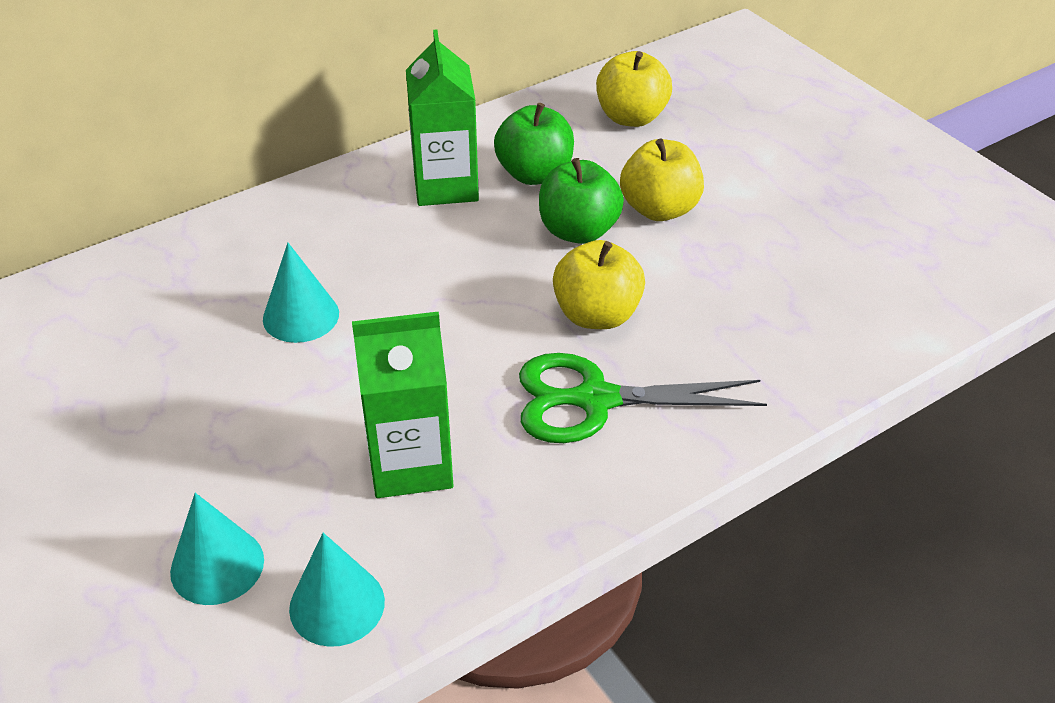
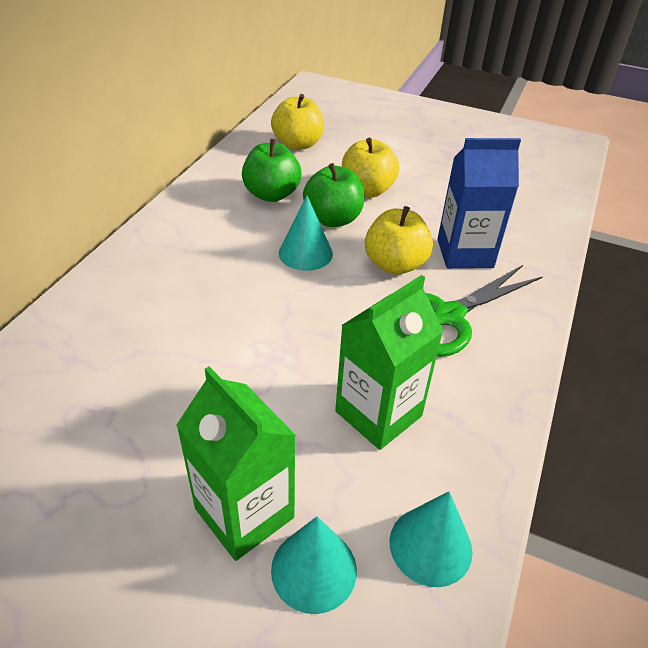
camera: 35 degrees left, 0 degrees up
(301, 316) = (198, 345): turquoise cone -> turquoise cone (305, 253)
(445, 186) = (220, 220): green carton -> green carton (244, 513)
(701, 336) = (465, 253): none -> blue carton

